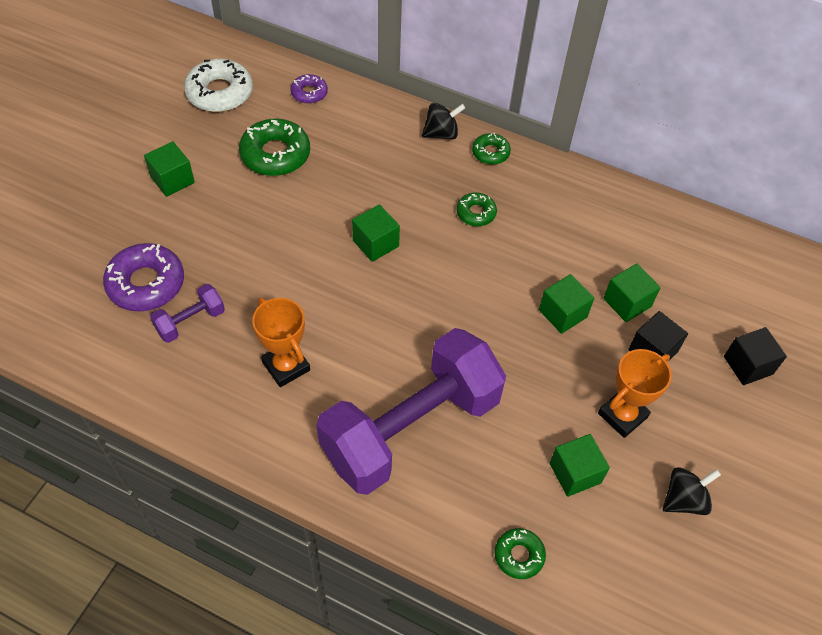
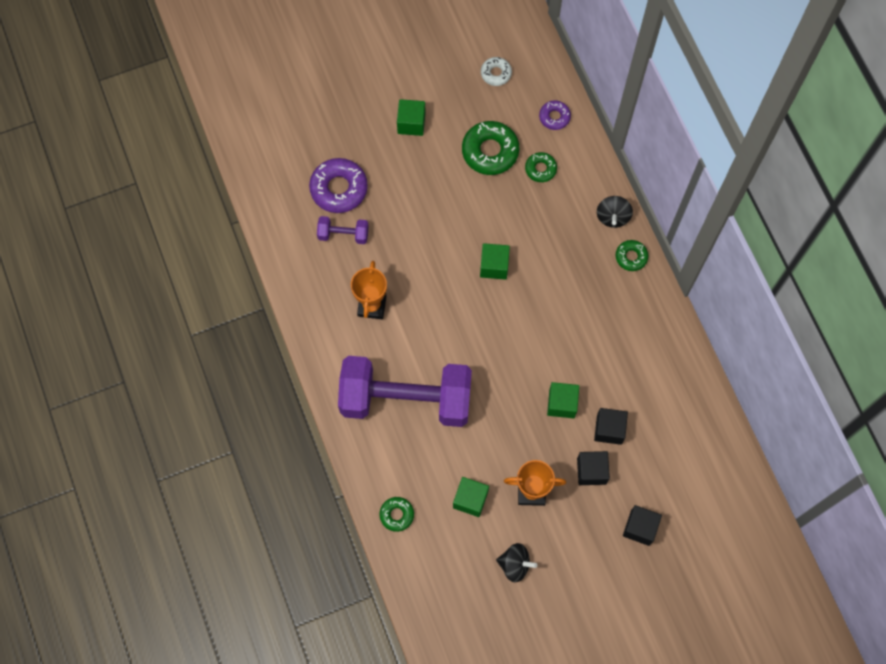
camera: 45 degrees right, 15 degrees up
(220, 93) = (496, 73): white donut -> white donut, size x0.55
(441, 134) = (612, 217): black spinning top -> black spinning top turned 75 degrees clockwise
(476, 213) = (577, 294): green donut -> green donut (540, 169)
(627, 302) = (609, 429): green cube -> black cube

